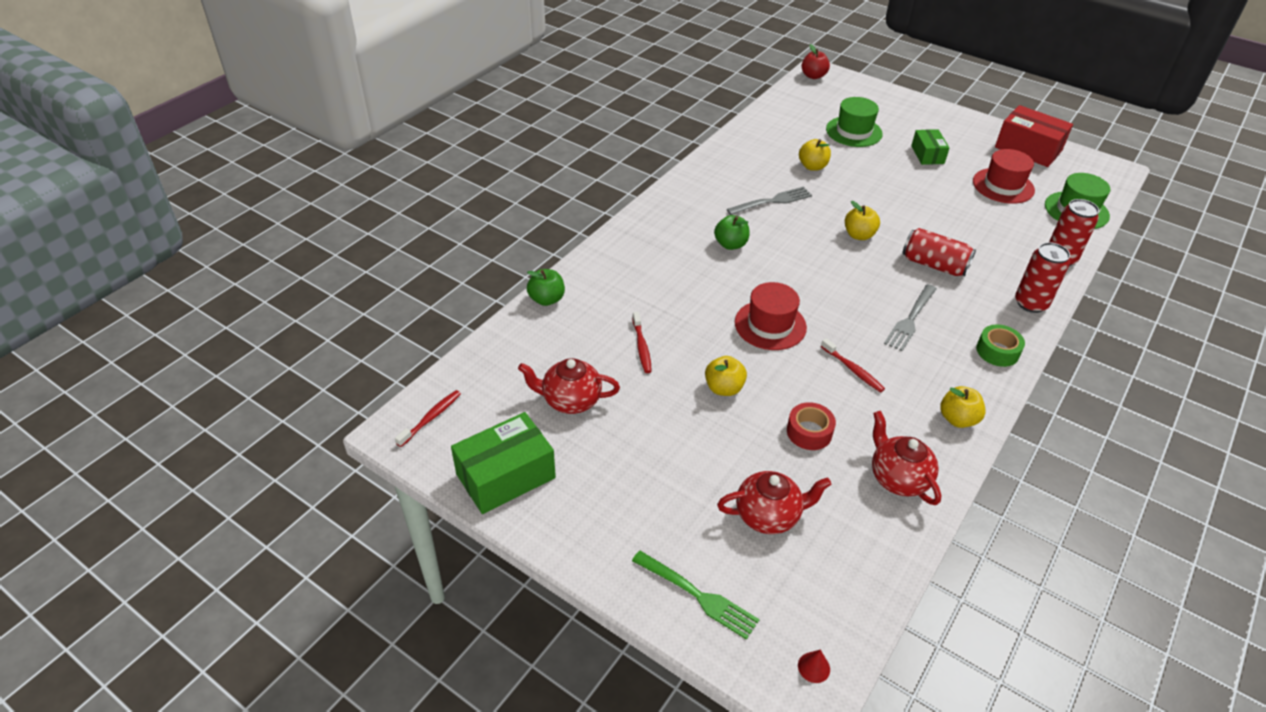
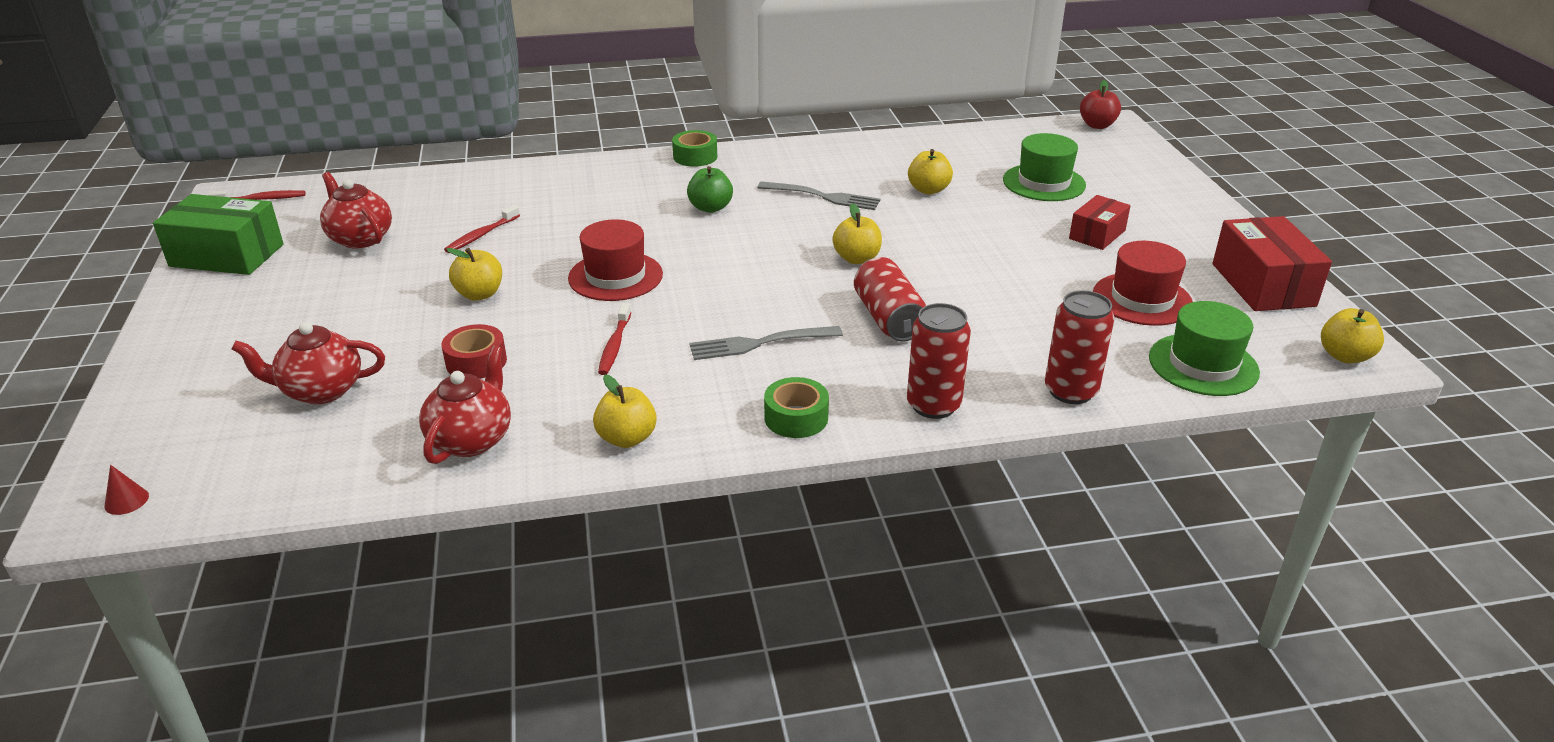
camera: 45 degrees right, 10 degrees down
(546, 299) = (482, 173): green apple -> none
(653, 210) = (695, 157): none -> green tape
(698, 596) = (167, 400): green fork -> none
(769, 515) = (320, 391): red teapot -> red teapot turned 135 degrees clockwise
(927, 155) = (1097, 234): green box -> red box
(1107, 173) = (1344, 356): none -> yellow apple

